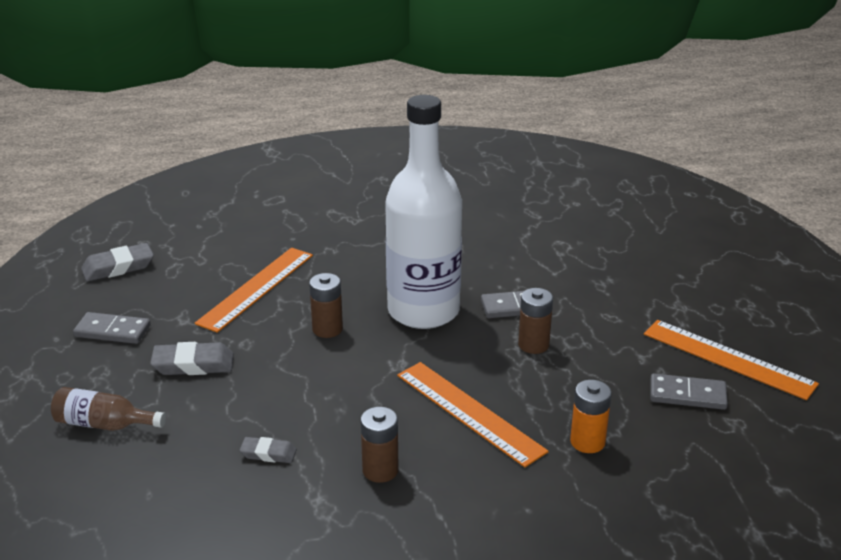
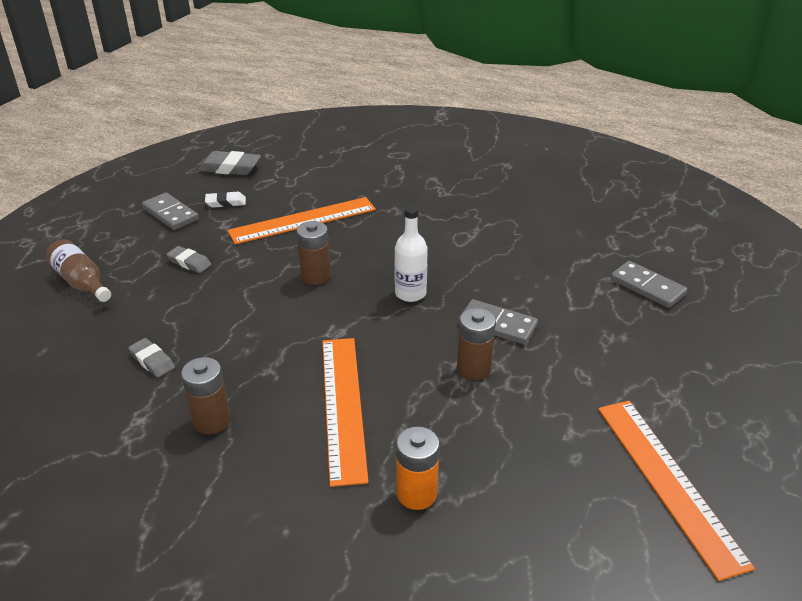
camera: 35 degrees right, 5 degrees up
(158, 300) = (226, 202): none -> white eraser
(193, 364) = (189, 262): grey eraser -> grey eraser, size x0.61
(423, 311) = (410, 293): white bottle -> white bottle, size x0.43
(687, 395) = (576, 499): grey domino -> grey domino (647, 287)

